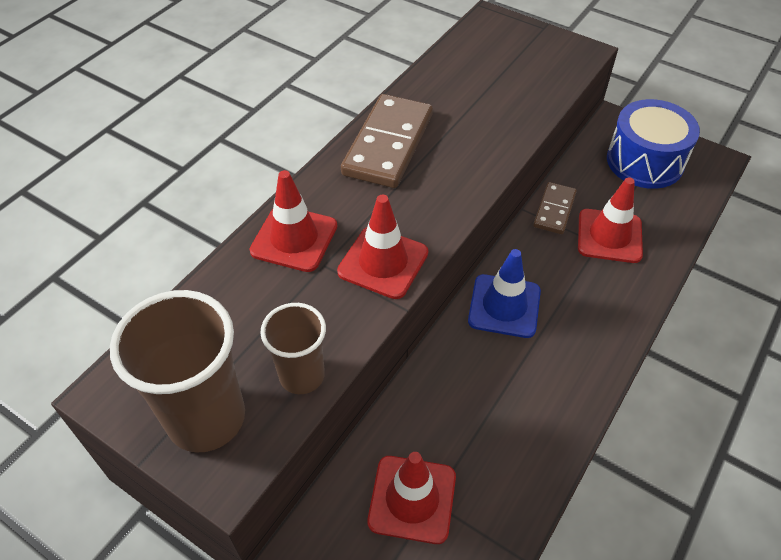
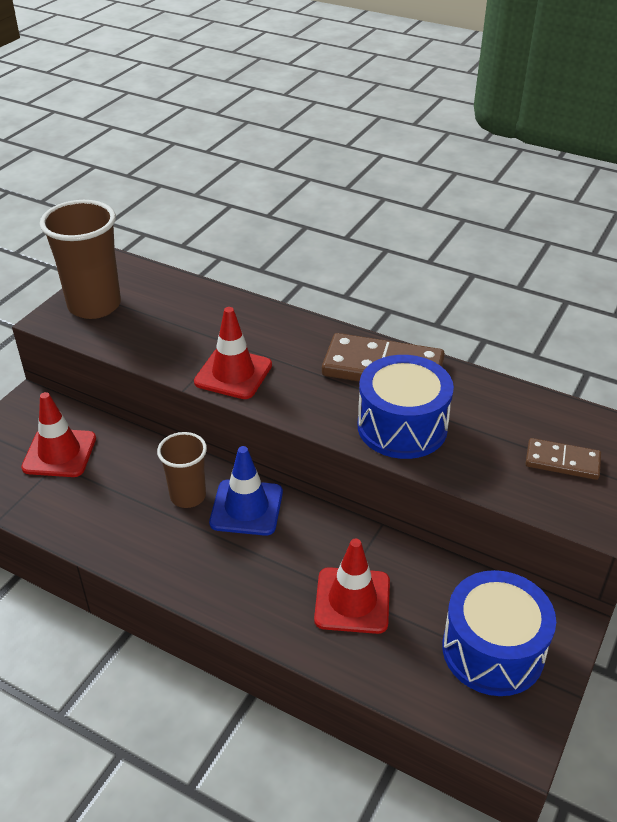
camera: 85 degrees right, 10 degrees down
(294, 238) = (257, 325): red traffic cone -> none
(302, 376) = (123, 342): brown cup -> brown cup (188, 496)
(475, 141) = (402, 426): none -> blue drum
(554, 210) = (384, 552): brown domino -> brown domino (562, 462)

